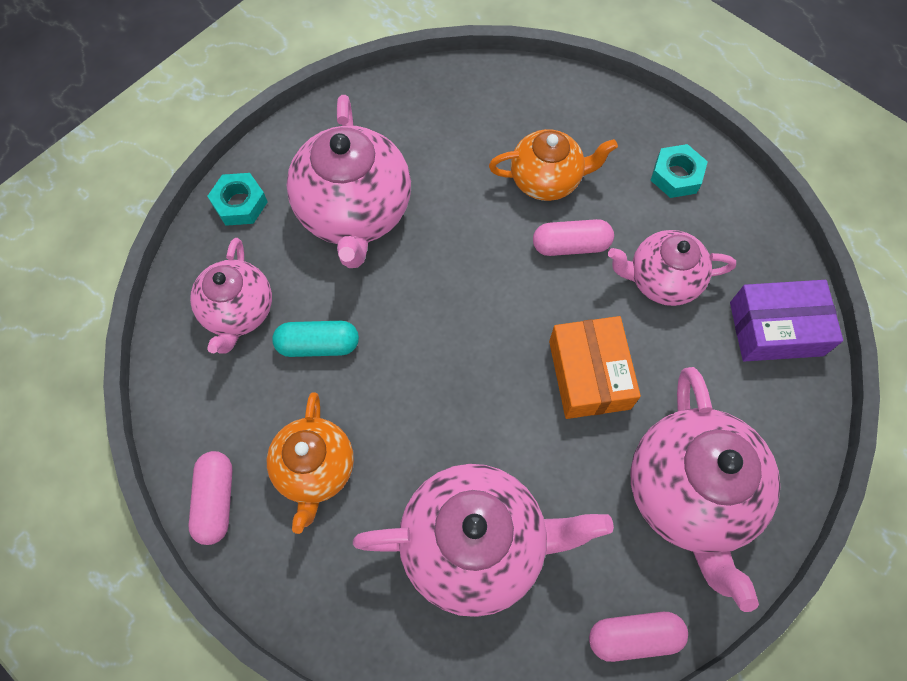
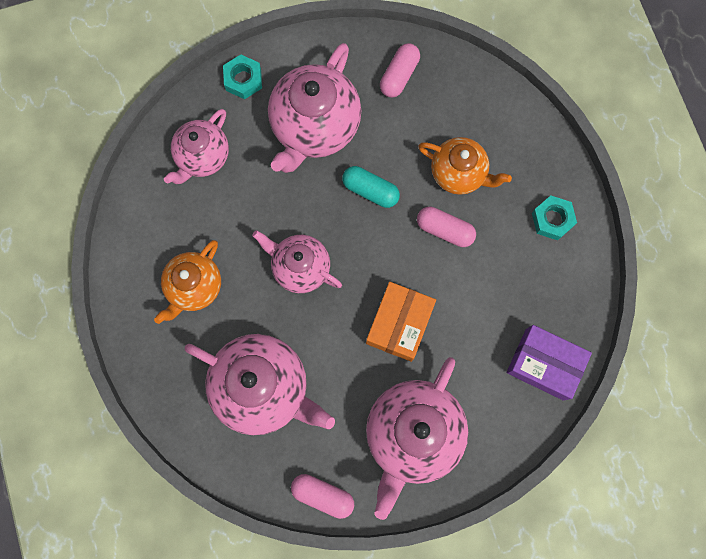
camera: 30 degrees right, 10 degrees up
(216, 500) = (126, 272): pink capsule -> pink capsule (399, 76)
(318, 345) = (240, 207): turquoise capsule -> turquoise capsule (370, 190)
(661, 280) = (490, 288): pink teapot -> pink teapot (300, 267)

